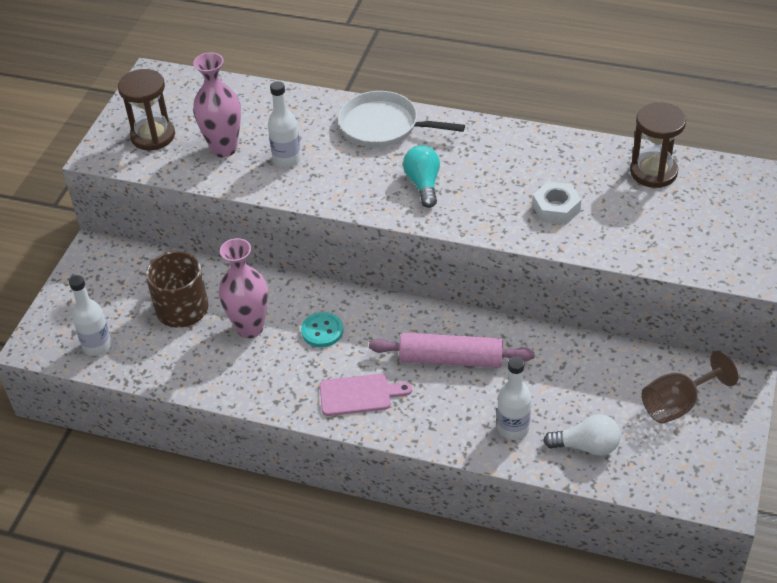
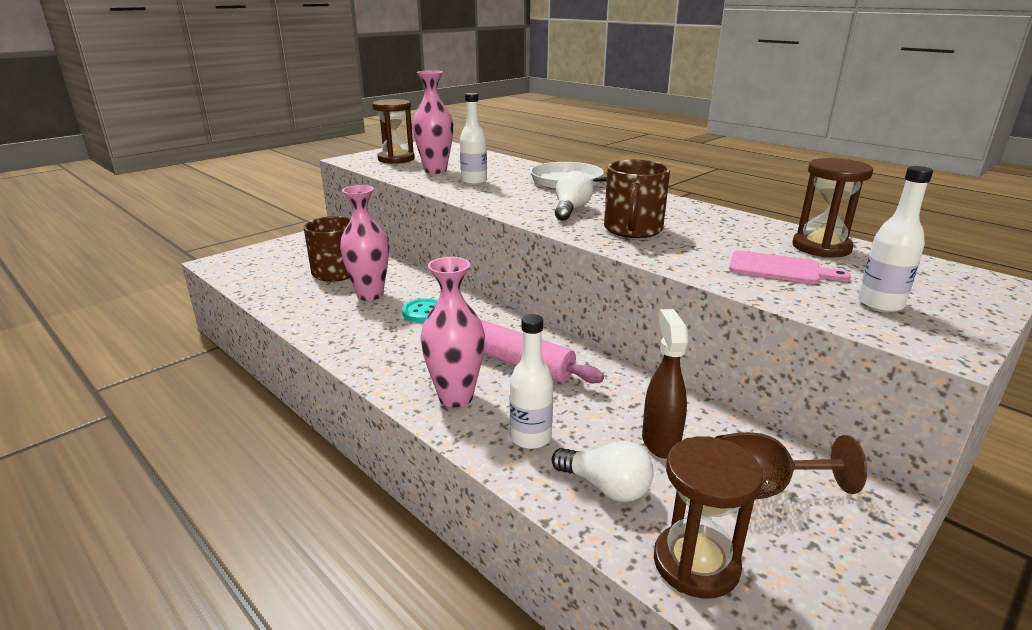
camera: 25 degrees right, 20 degrees down
(97, 346) = (253, 274): white bottle -> white bottle (880, 304)
(359, 395) = (405, 360): pink cutting board -> pink cutting board (779, 269)
(423, 184) = (571, 210): turquoise light bulb -> white light bulb
(432, 415) = (456, 397): none -> pink vase
(497, 199) = (633, 229): none -> brown mug
(556, 208) = (689, 245): white nut -> none
(599, 392) = (660, 441): none -> brown spray bottle
(665, 475) = (696, 563): none -> brown hourglass

